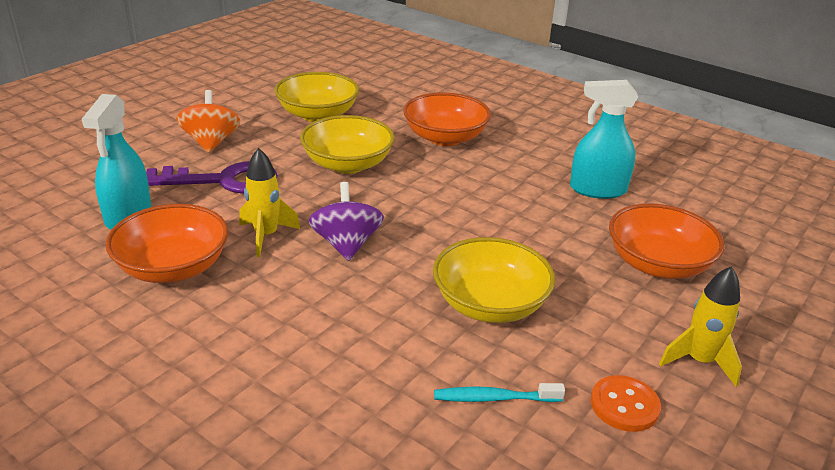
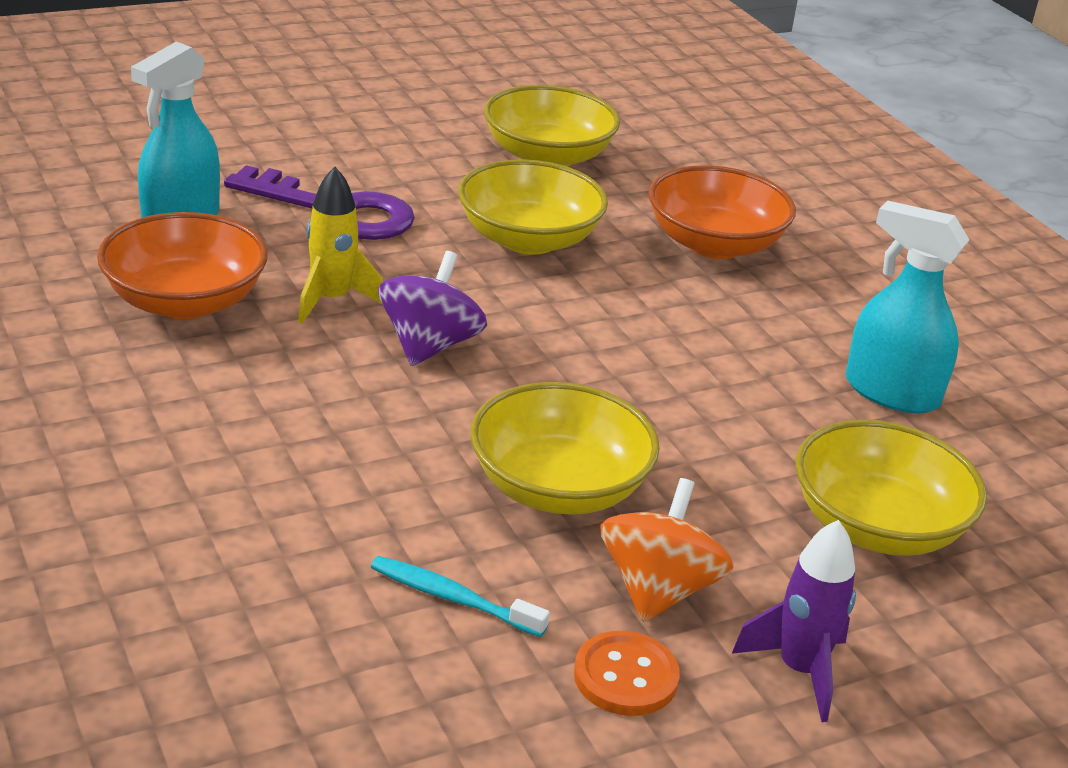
camera: 25 degrees right, 0 degrees up
(211, 142) = (362, 155): orange spinning top -> orange spinning top (658, 589)
(657, 264) = (877, 526): orange bowl -> yellow bowl
(699, 361) = (799, 670): yellow rocket -> purple rocket

